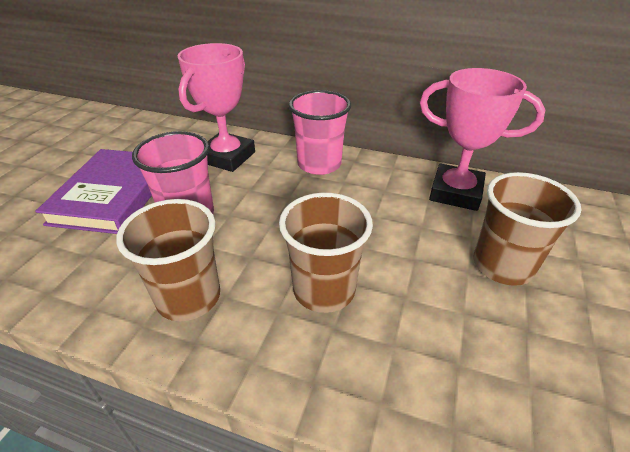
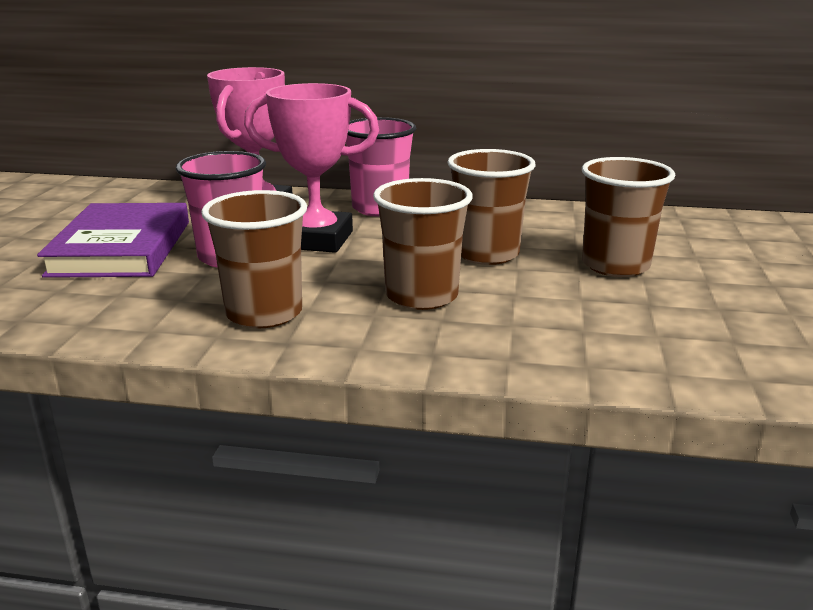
camera: 10 degrees left, 15 degrees down
(392, 235) = (486, 254): none -> brown cup
(455, 193) = (551, 219): pink trophy -> pink trophy (316, 240)

